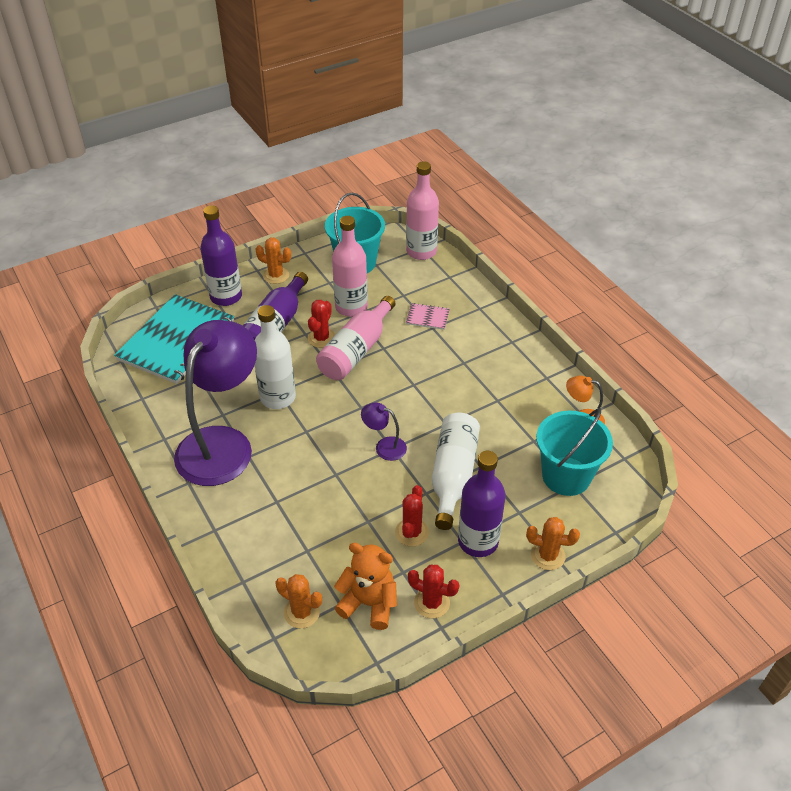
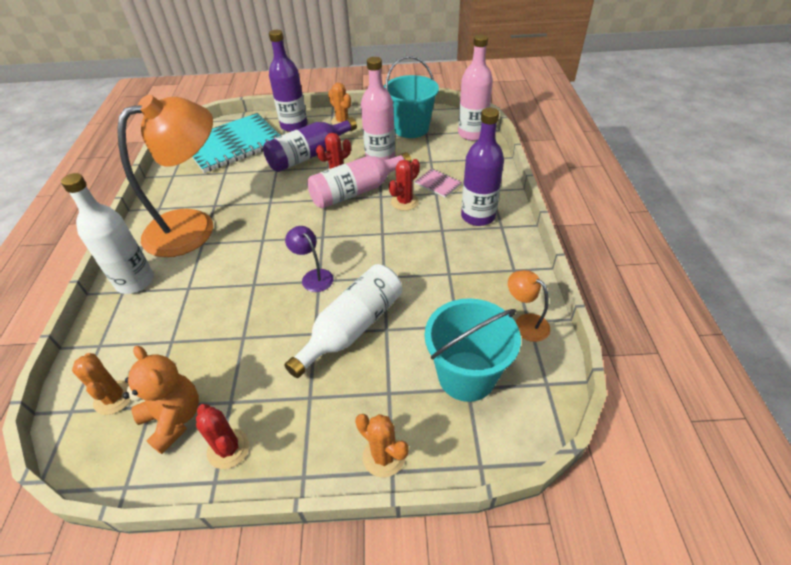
camera: 30 degrees right, 0 degrees up
(222, 443) = (193, 226): purple lamp -> orange lamp
(278, 397) = (265, 206): white bottle -> white bottle (135, 281)
(411, 532) = (270, 366): red cactus -> red cactus (404, 202)
(478, 541) = (324, 404): purple bottle -> purple bottle (478, 216)

